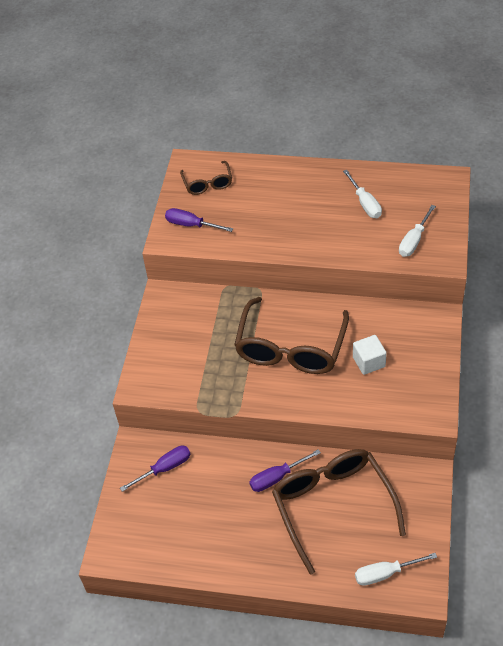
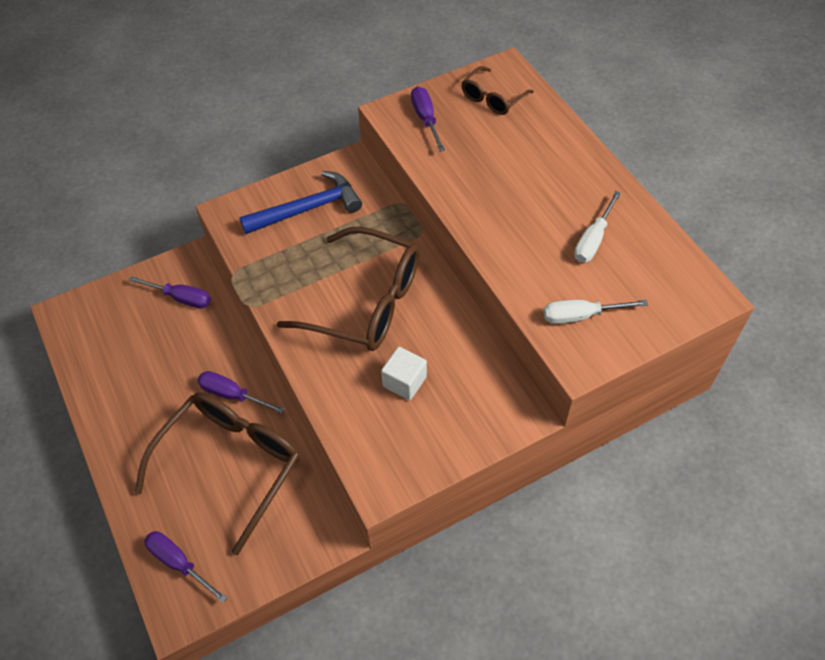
camera: 50 degrees right, 5 degrees up
(181, 339) = (307, 209): none -> blue hammer
(290, 348) = (366, 302): brown glasses -> brown glasses turned 135 degrees counterclockwise
(385, 573) = (179, 563): white screwdriver -> purple screwdriver

